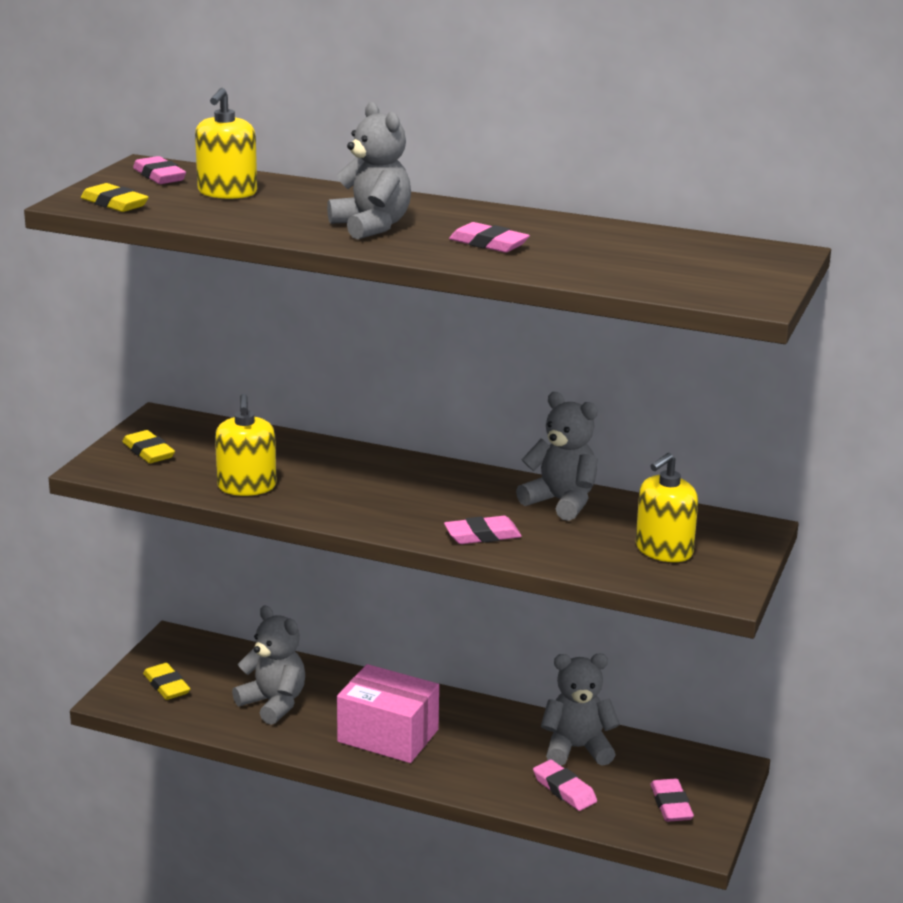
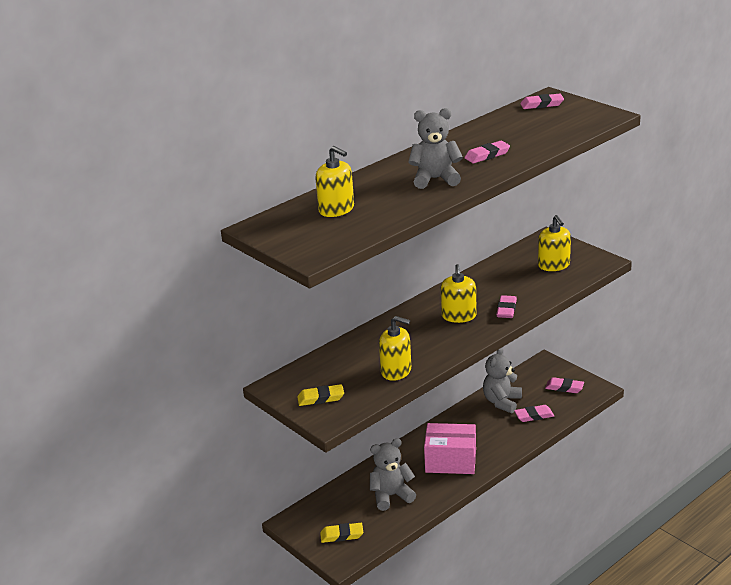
camera: 60 degrees left, 5 degrees up
(114, 203) = (327, 245): yellow eraser -> none
(159, 176) = (282, 226): pink eraser -> pink eraser (542, 104)
(388, 735) = (450, 461): pink box -> pink box turned 45 degrees clockwise
(432, 502) = (459, 316): none -> yellow soap dispenser
(561, 502) = (485, 279): grey teddy bear -> none

